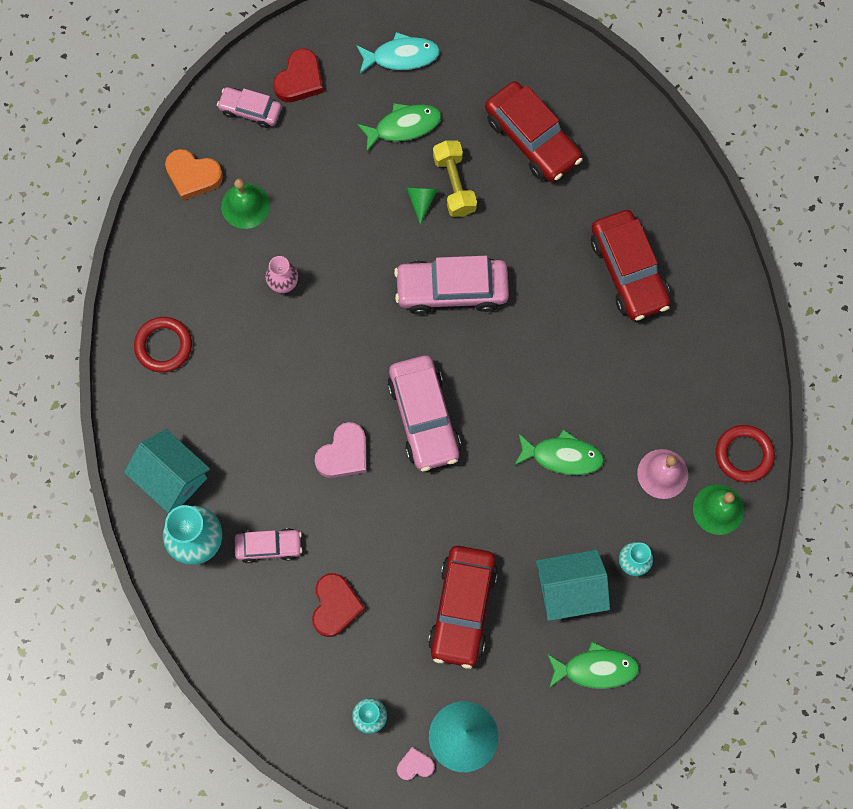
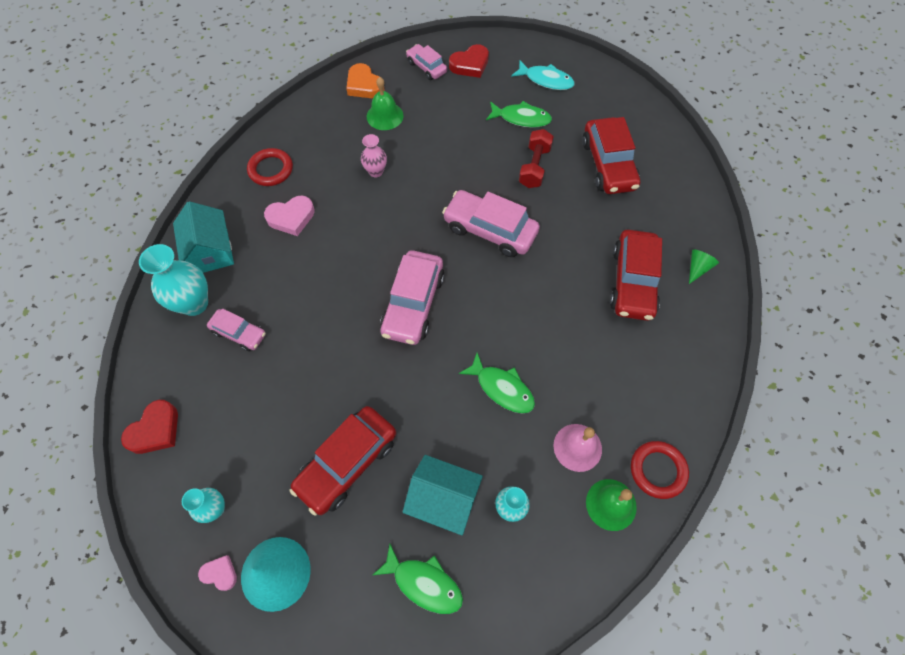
camera: 30 degrees right, 10 degrees down
(335, 606) = (253, 404): red heart -> red heart (155, 430)
(344, 454) = (338, 298): pink heart -> pink heart (291, 218)
(421, 201) = (504, 166): green cone -> green cone (697, 268)
(454, 184) = (534, 167): yellow dumbbell -> red dumbbell

